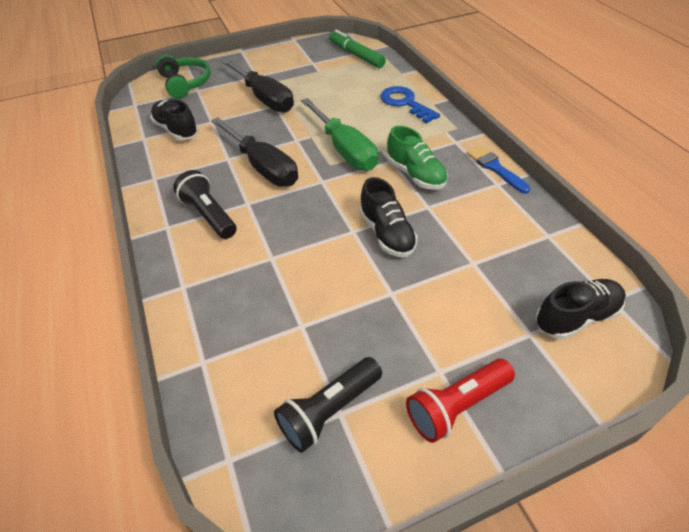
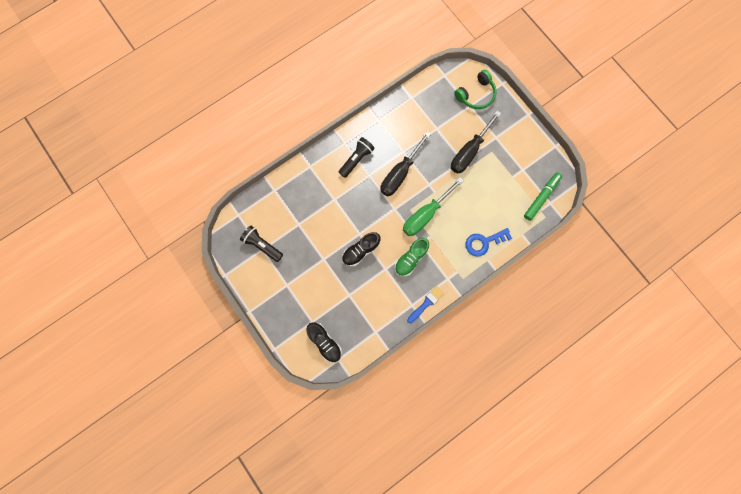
camera: 75 degrees right, 30 degrees up
(177, 130) = (423, 112): black shoe -> none
(405, 103) = (484, 242): blue key -> blue key turned 150 degrees counterclockwise
(456, 405) = (273, 293): red flashlight -> none

